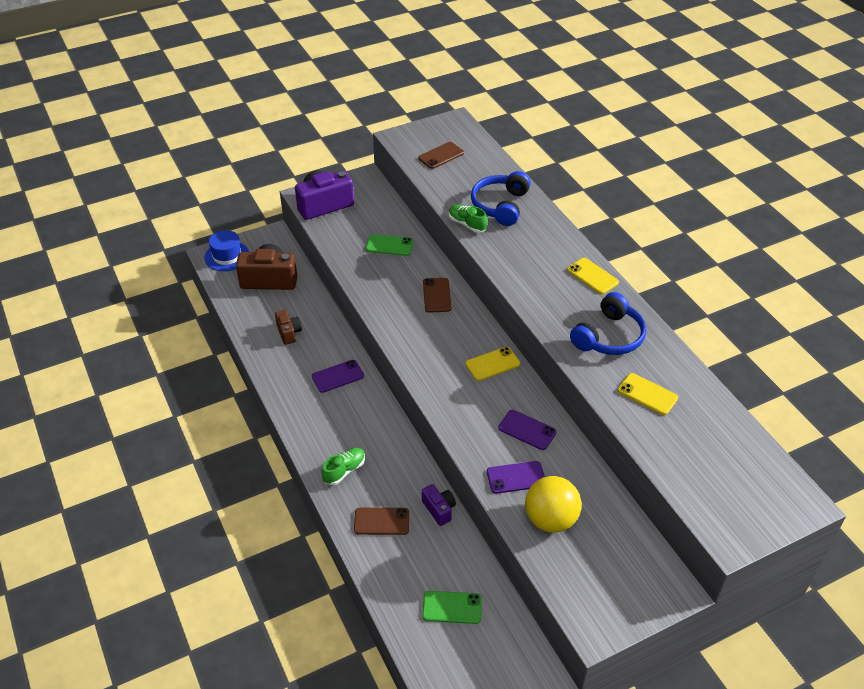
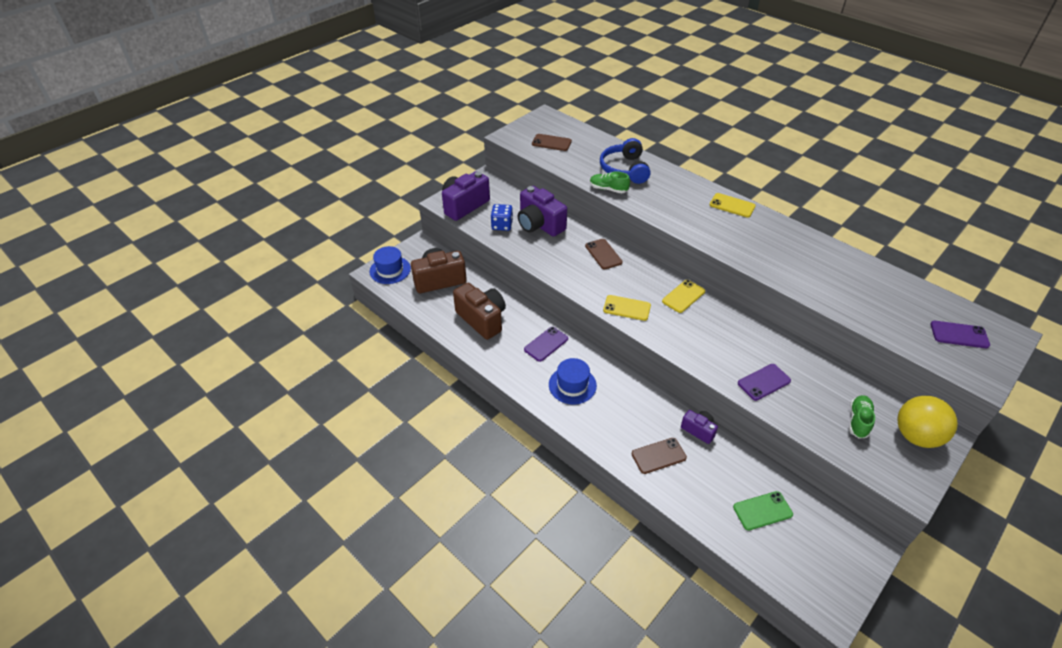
camera: 20 degrees left, 0 degrees up
(289, 333) = (482, 319): brown camera -> brown camera, size x1.87
(339, 425) = (572, 385): none -> blue hat
(344, 470) = (600, 422): green shoe -> green shoe (858, 421)
(350, 236) = (502, 225): none -> blue dice
(389, 245) = (539, 225): green phone -> purple camera
(441, 155) = (551, 143): brown phone -> brown phone turned 75 degrees clockwise
(527, 430) = (745, 341): purple phone -> purple phone (959, 335)
(550, 519) = (813, 408): yellow ball -> yellow ball (916, 436)
(609, 336) = (778, 247): blue headphones -> none
(647, 394) = (838, 283): yellow phone -> yellow phone (627, 308)

